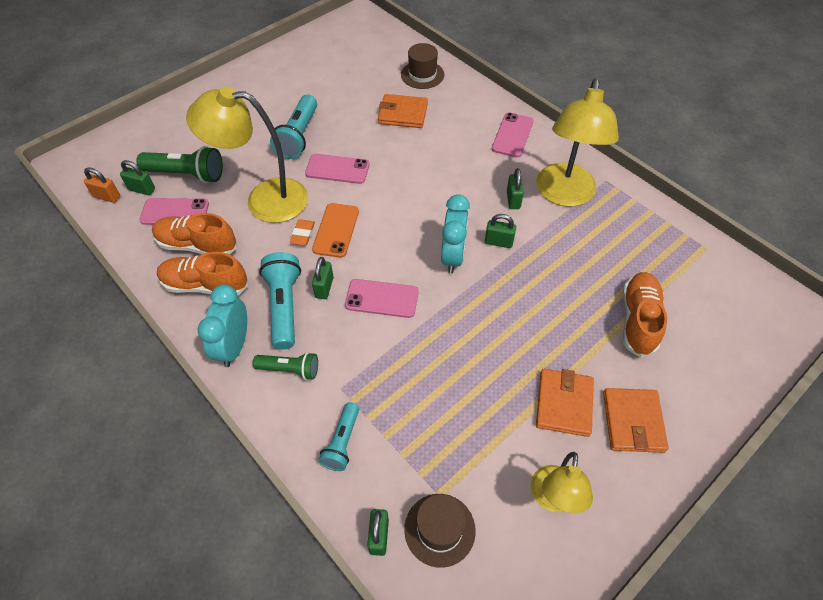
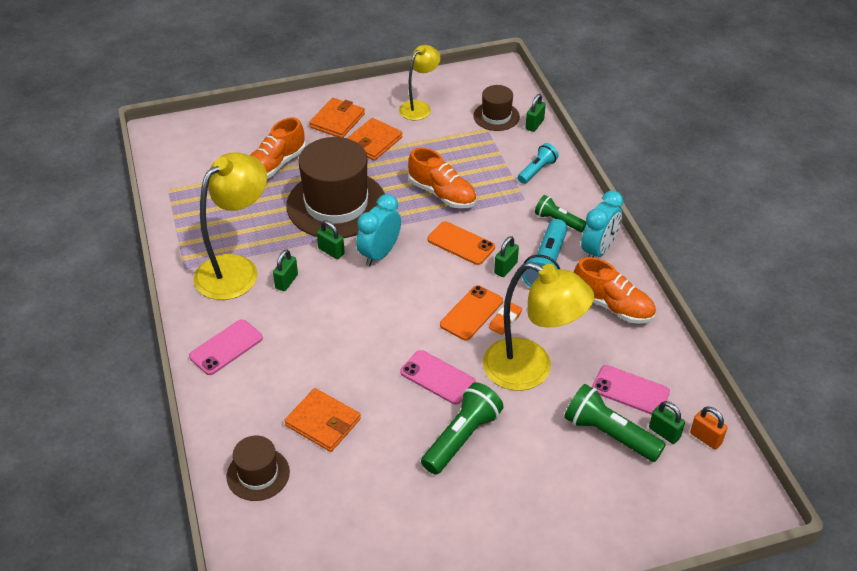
camera: 155 degrees left, 10 degrees down
(197, 245) = (612, 346): orange shoe -> orange shoe (442, 194)
(299, 136) = (461, 437): turquoise flashlight -> green flashlight
(382, 298) = (461, 243): pink phone -> orange phone
(535, 296) = (336, 204): none -> brown hat

